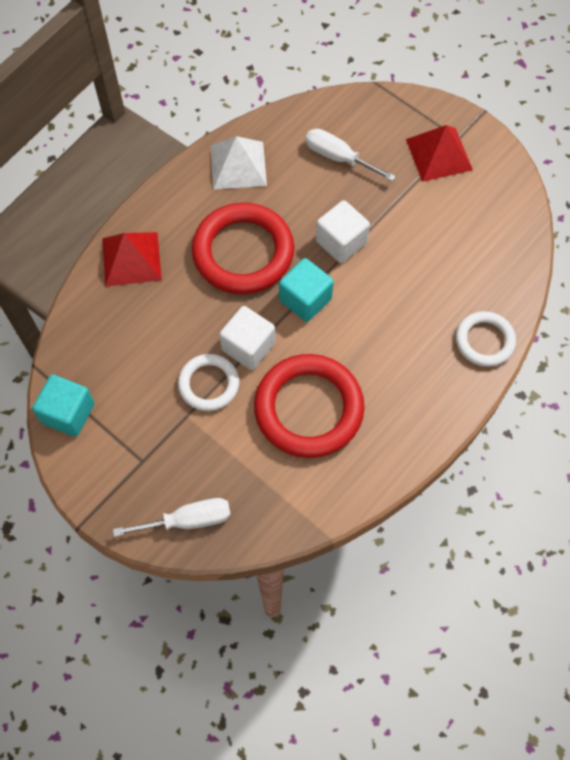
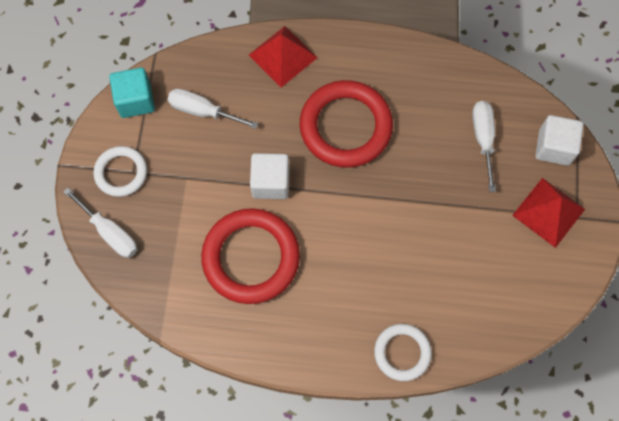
camera: 55 degrees right, 5 degrees up
(130, 360) = (203, 111): none -> white screwdriver
(209, 384) = (221, 176): white ring -> white ring (121, 173)
(238, 165) = (418, 73): white pyramid -> none
(305, 299) = (339, 196): turquoise cube -> none
(341, 242) = (408, 190): white cube -> white cube (554, 147)

